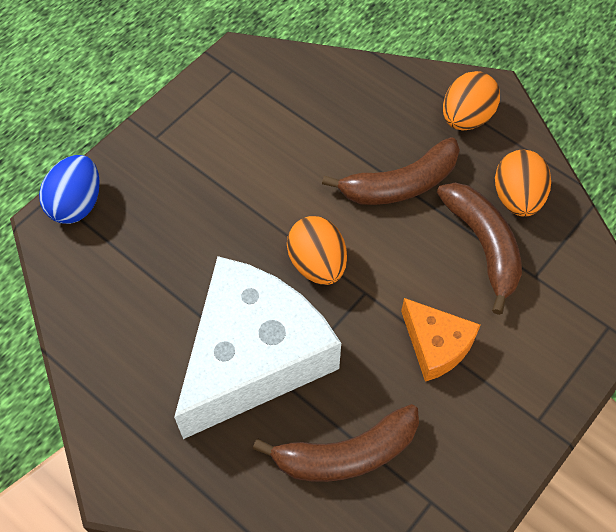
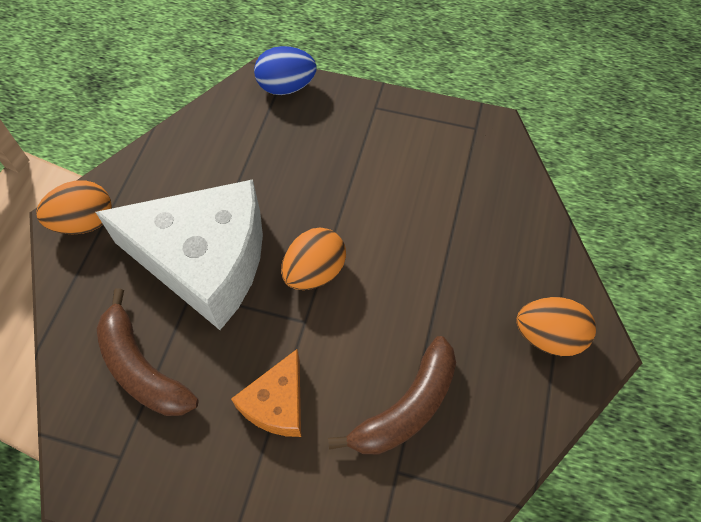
camera: 65 degrees right, 0 degrees up
(400, 184) = (434, 306): brown banana -> none
(517, 198) = (480, 421): orange egg -> orange egg (85, 222)

